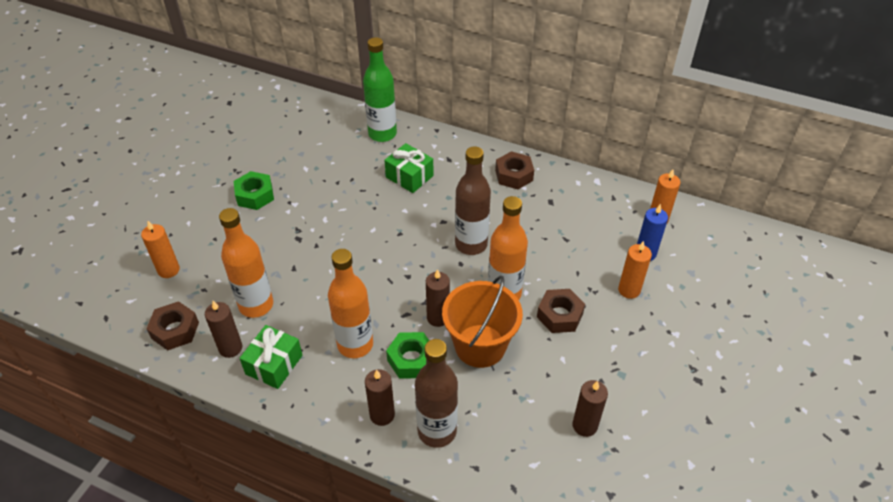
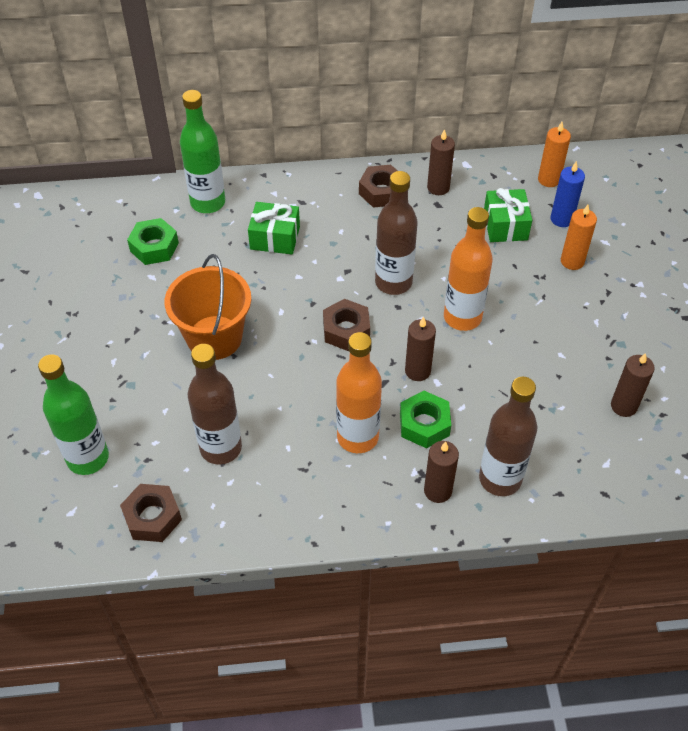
camera: 30 degrees left, 5 degrees up
(168, 270) = (88, 458): orange candle -> green bottle
(230, 348) = (230, 505): brown candle -> brown candle (438, 187)
(255, 195) = (118, 331): green nut -> green nut (154, 247)
(256, 305) = (221, 448): orange bottle -> brown bottle
(274, 364) = (291, 498): green gift -> green gift (505, 225)
(480, 346) = (478, 379): orange bucket -> orange bucket (214, 338)
(559, 315) = (529, 314): brown nut -> brown nut (346, 330)

